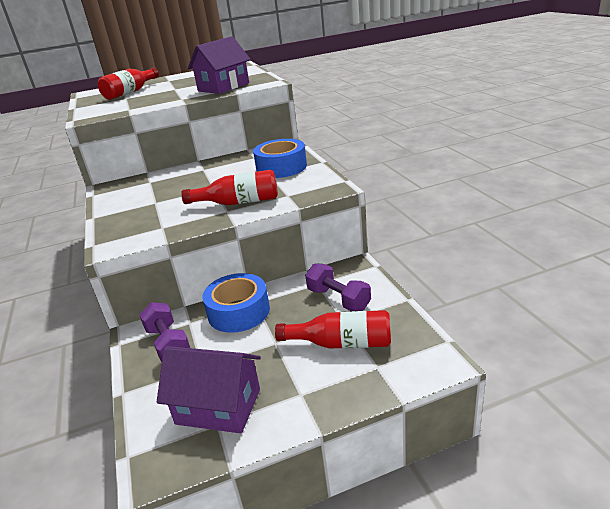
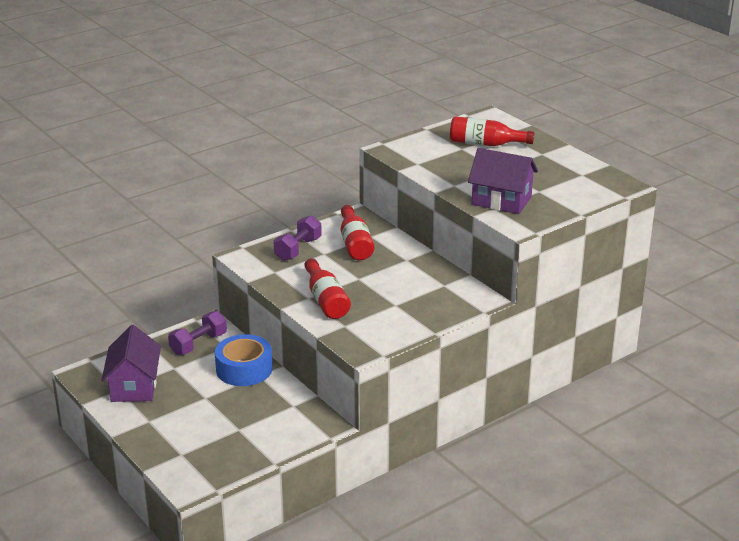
camera: 70 degrees right, 0 degrees up
(281, 167) = (415, 309): blue tape -> none
(338, 299) = (269, 422): purple dumbbell -> purple dumbbell (298, 249)
(342, 343) = (207, 432): red bottle -> red bottle (355, 244)

